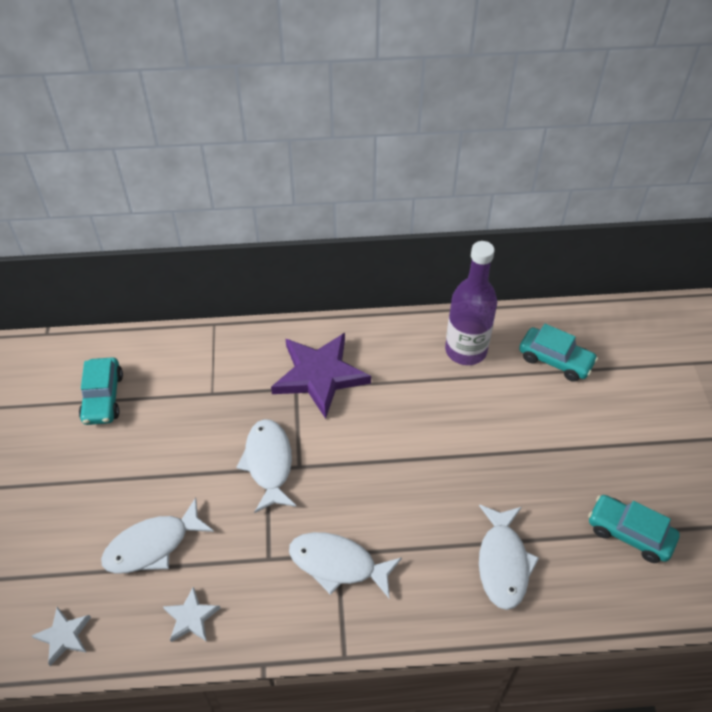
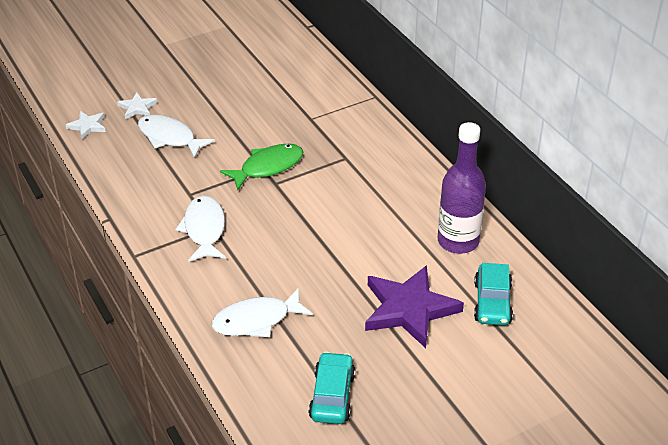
camera: 65 degrees right, 10 degrees down
(103, 398) = (271, 72): turquoise car -> none
(191, 617) = (126, 174): white star -> white star (137, 108)
(269, 463) = (268, 167): white fish -> green fish
(319, 375) = (367, 166): purple star -> purple star (409, 309)

